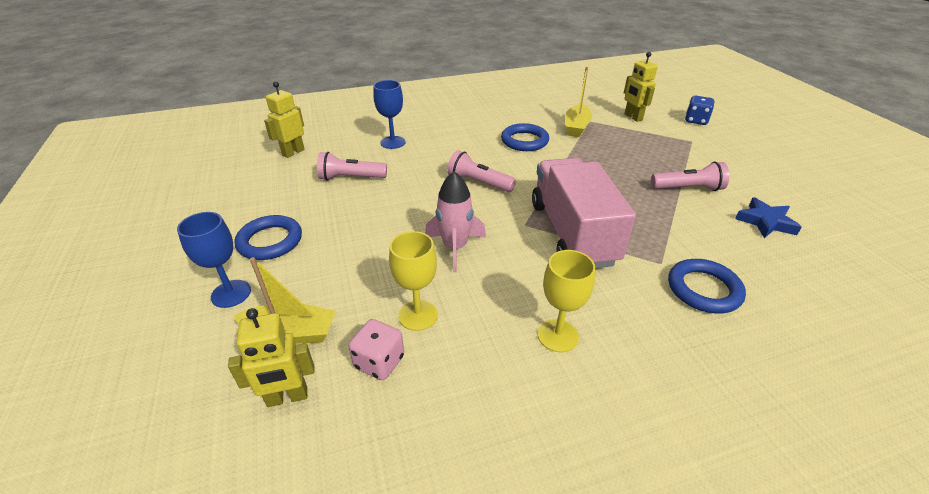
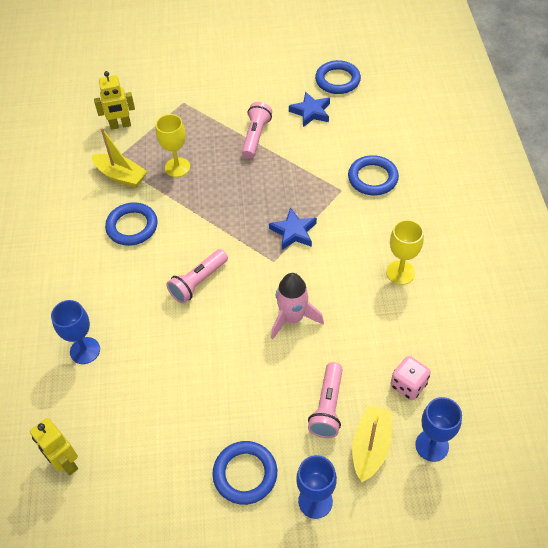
camera: 75 degrees left, 15 degrees up
(287, 397) = (432, 445): yellow robot -> blue goblet
(351, 178) = (150, 398): pink flashlight -> pink flashlight (328, 407)
(418, 315) = (367, 355): yellow goblet -> yellow goblet (177, 167)
(572, 233) = (294, 232): pink truck -> blue star
(696, 120) = (147, 83): blue dice -> none
(846, 237) = (337, 80): none -> blue ring

